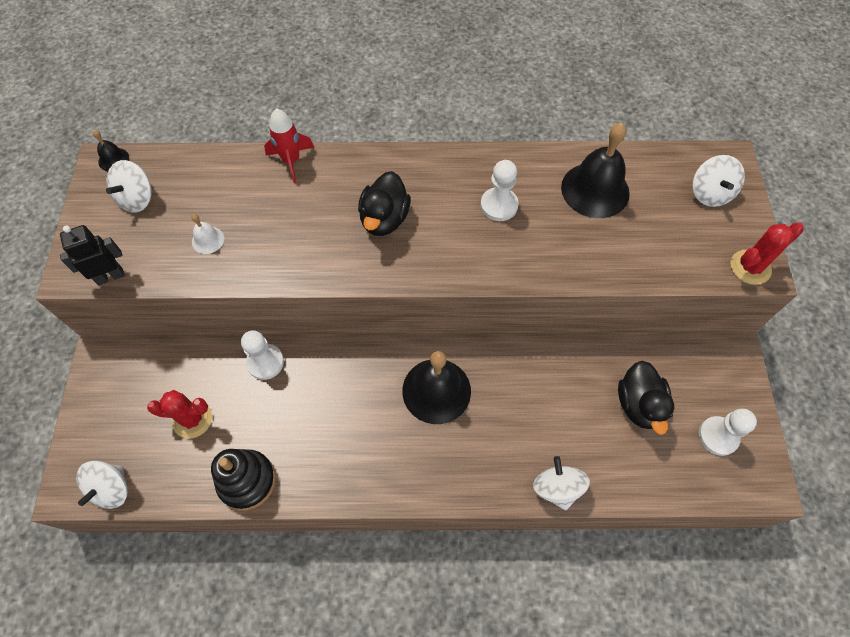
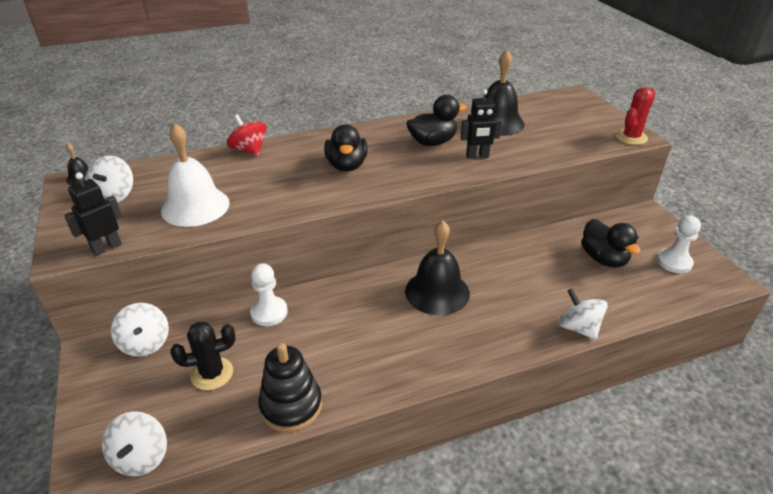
camera: 20 degrees left, 25 degrees down
(192, 419) = (212, 373): red cactus -> black cactus
(208, 240) = (195, 206): white bell -> white bell, size x2.20
(291, 161) = (249, 150): red rocket -> red spinning top
(499, 205) = (432, 142): white pawn -> black duck
(538, 247) = (477, 156): none -> black robot
(710, 193) = (576, 110): white spinning top -> white spinning top (145, 343)

